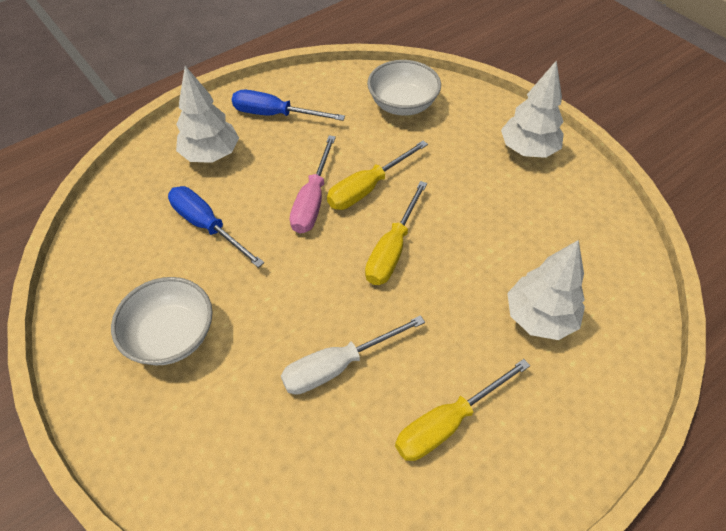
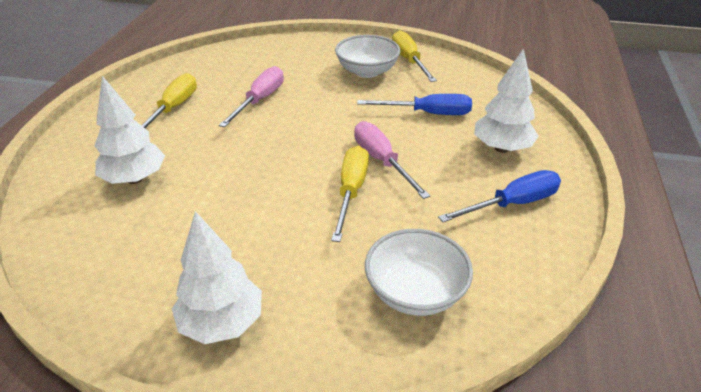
camera: 140 degrees right, 15 degrees down
(338, 366) = (260, 100): white screwdriver -> pink screwdriver
(392, 249) = (284, 163): yellow screwdriver -> yellow screwdriver (409, 60)

